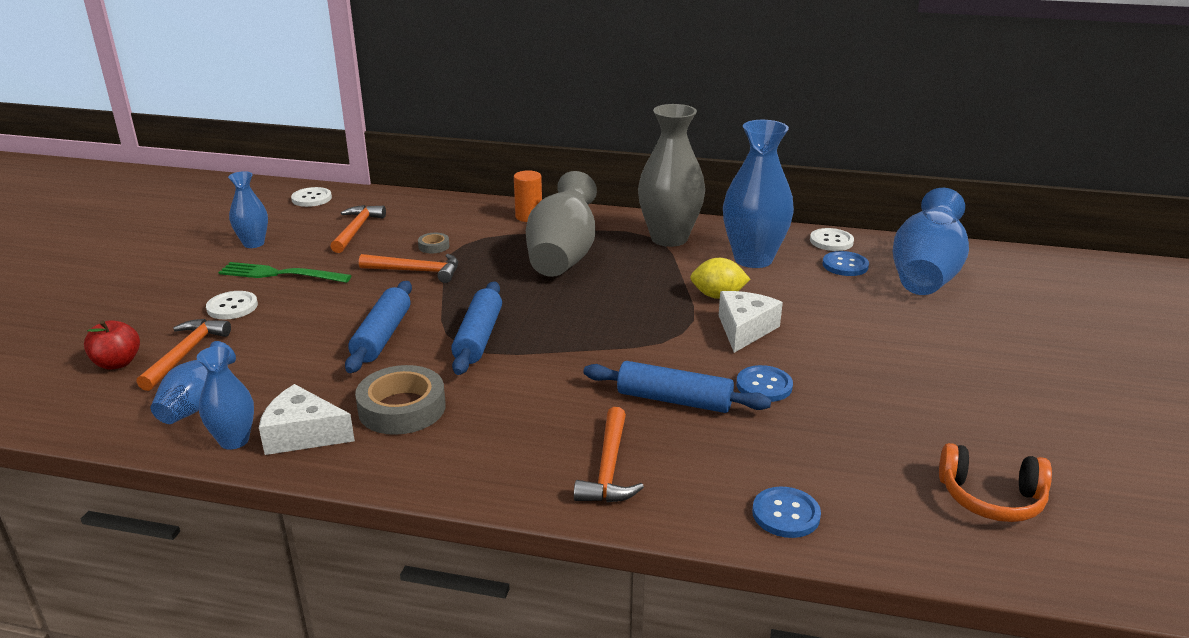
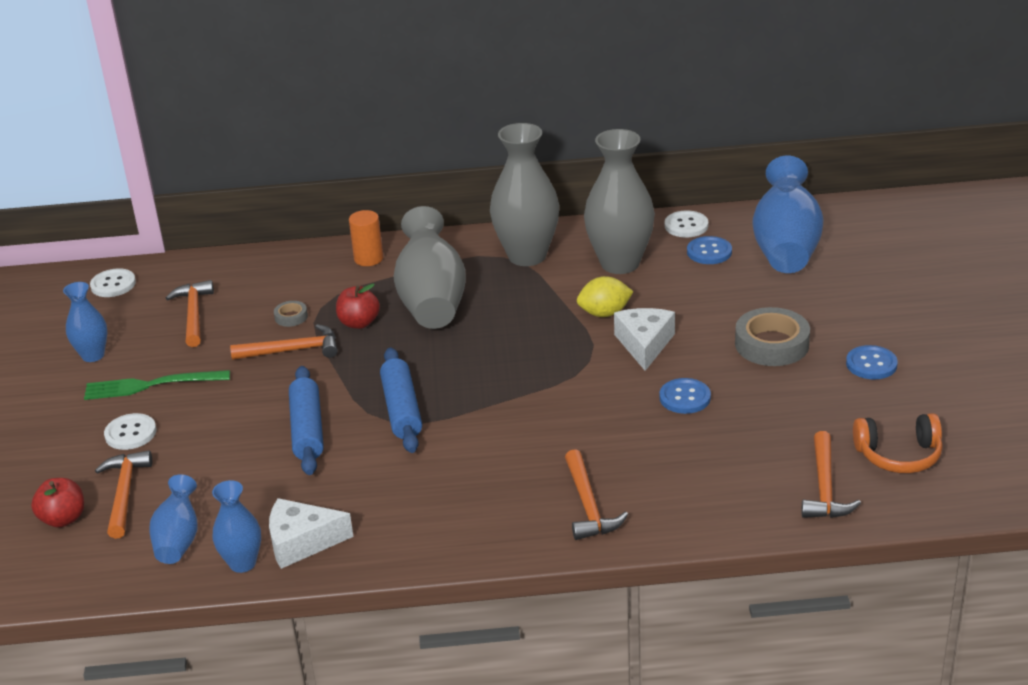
camera: 15 degrees left, 5 degrees up
(402, 408) = (375, 496): grey tape -> grey tape (771, 344)
(488, 261) = (359, 323): none -> red apple
(674, 400) = (613, 430): blue rolling pin -> none
(753, 259) = (620, 263): blue vase -> grey vase
(786, 514) = (747, 508): blue button -> blue button (871, 364)
(887, 513) = (824, 487): none -> orange hammer

